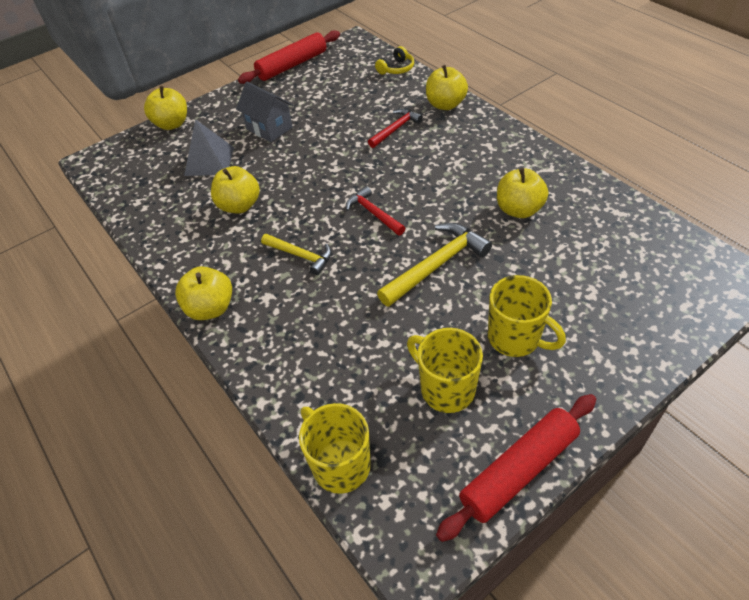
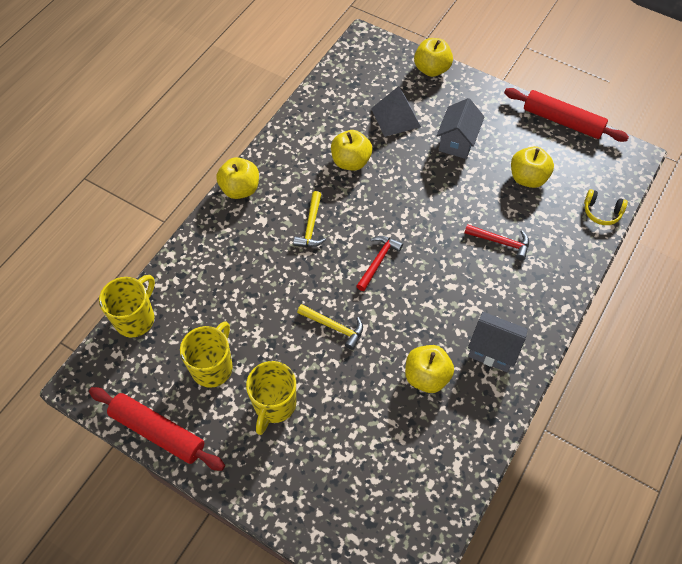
camera: 65 degrees right, 10 degrees up
(436, 265) = (334, 327): yellow hammer -> yellow hammer, size x0.63
(445, 104) = (560, 274): yellow apple -> yellow apple (527, 178)
(506, 161) = (493, 350): none -> grey house

